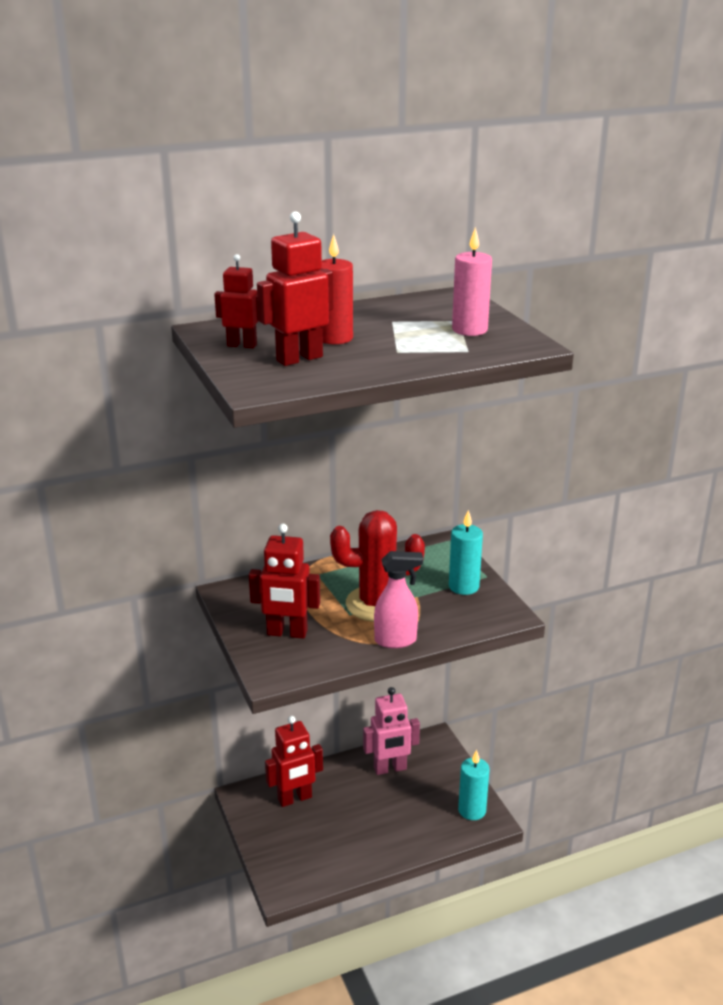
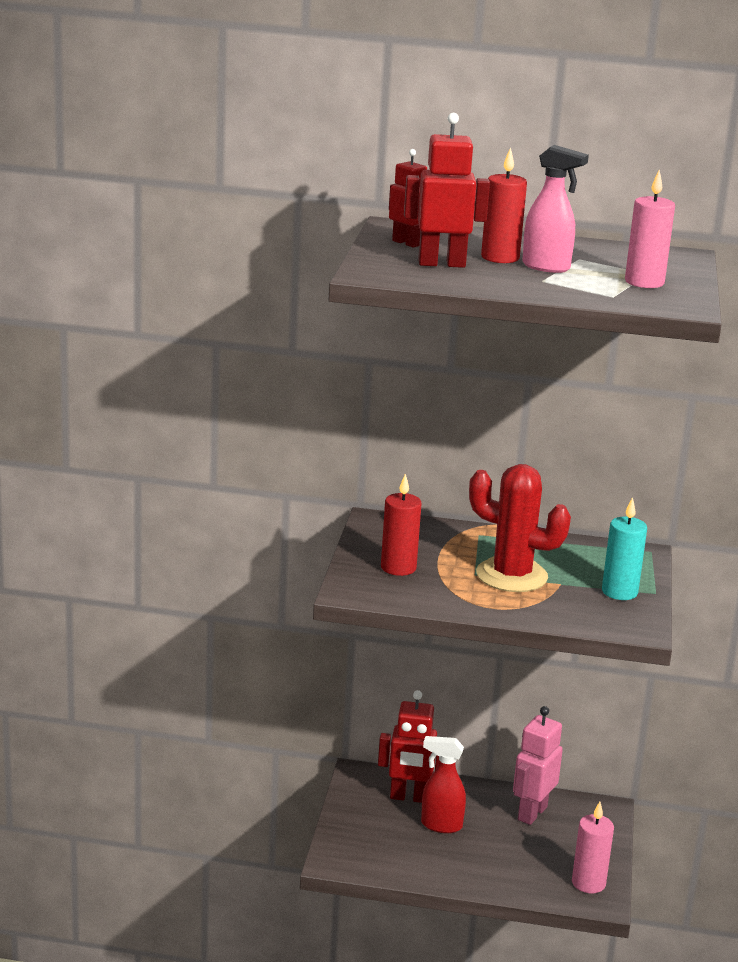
camera: 30 degrees right, 5 degrees down
(287, 633) = (398, 568): red robot -> red candle
(336, 812) = (440, 825): none -> red spray bottle
(390, 769) = (531, 813): pink robot -> pink robot turned 105 degrees clockwise
(396, 641) = (497, 608): pink spray bottle -> pink spray bottle (546, 267)
(472, 810) = (588, 883): turquoise candle -> pink candle

